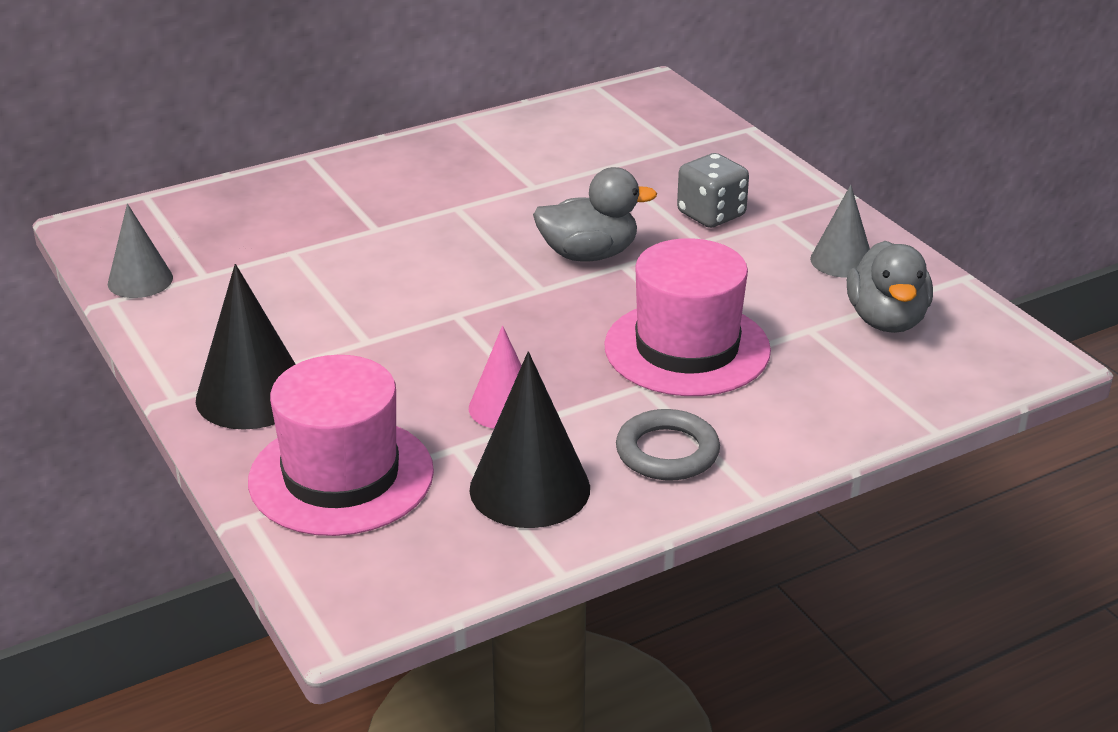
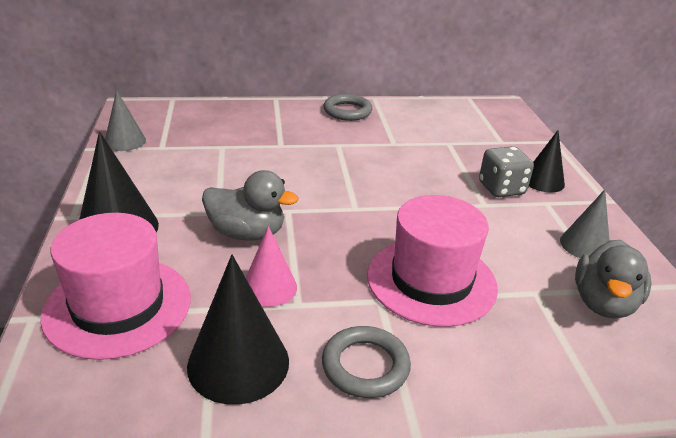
camera: 20 degrees right, 0 degrees up
(433, 152) = (347, 111): none -> grey ring
(589, 254) = (402, 194): grey duck -> grey duck (247, 233)
(758, 191) = (543, 181): none -> black cone

